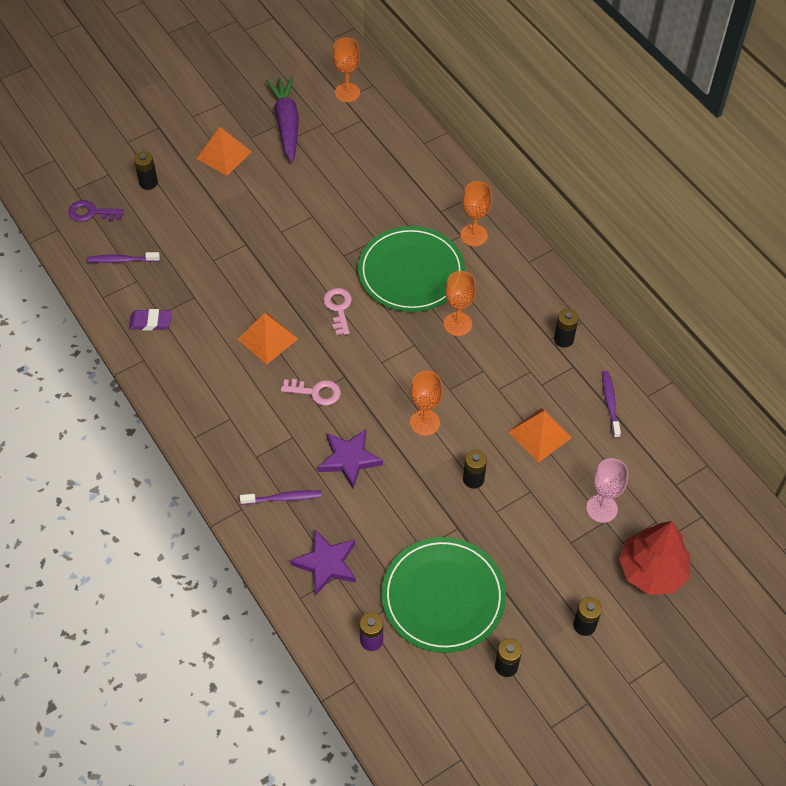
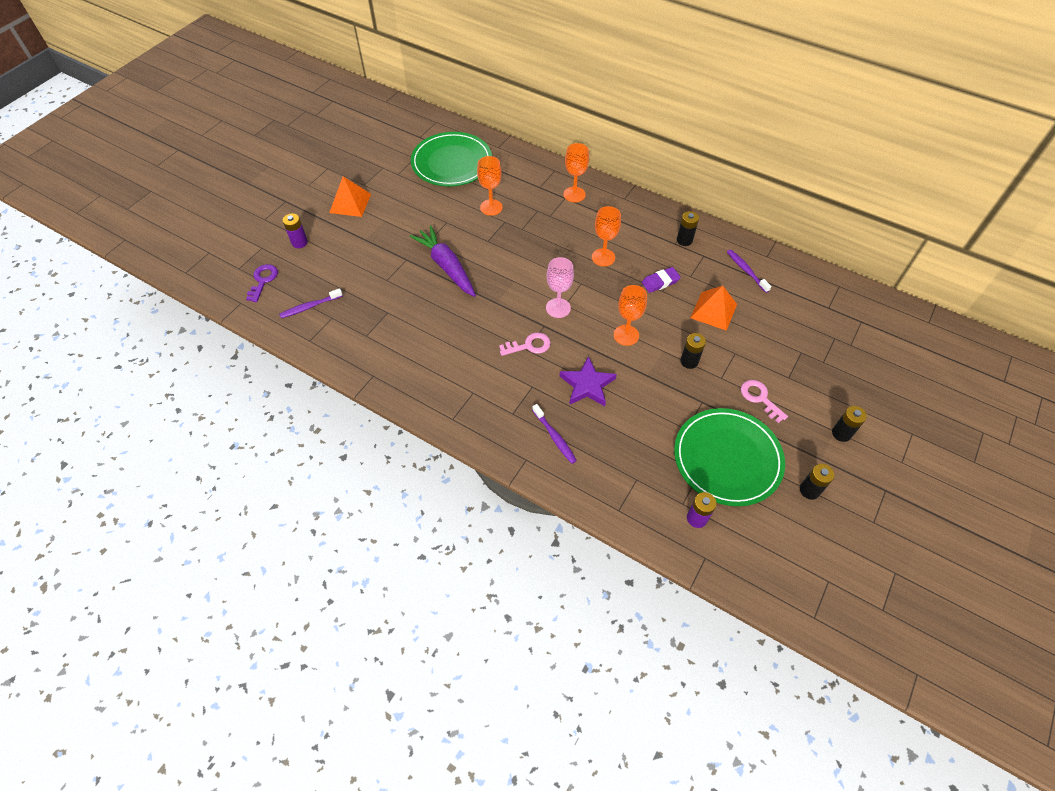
camera: 25 degrees left, 0 degrees up
(91, 213) = (263, 280): purple key -> purple key turned 120 degrees clockwise
(148, 183) = (299, 242): black battery -> purple battery
(150, 322) = (362, 344): purple eraser -> purple eraser (660, 282)
(267, 339) = (466, 321): orange pyramid -> none
(283, 498) = (554, 437): purple toothbrush -> purple toothbrush turned 90 degrees clockwise
(286, 124) = (387, 167): purple carrot -> purple carrot (446, 266)
(326, 564) = (622, 473): purple star -> none
(338, 308) = (507, 279): pink key -> pink key (760, 398)
(347, 92) = (420, 132): orange goblet -> orange goblet (491, 207)
(411, 272) = (545, 234): green plate -> green plate (451, 162)
(601, 508) = (792, 344): pink goblet -> pink goblet (558, 308)
(652, 570) = (857, 373): red tree -> none

